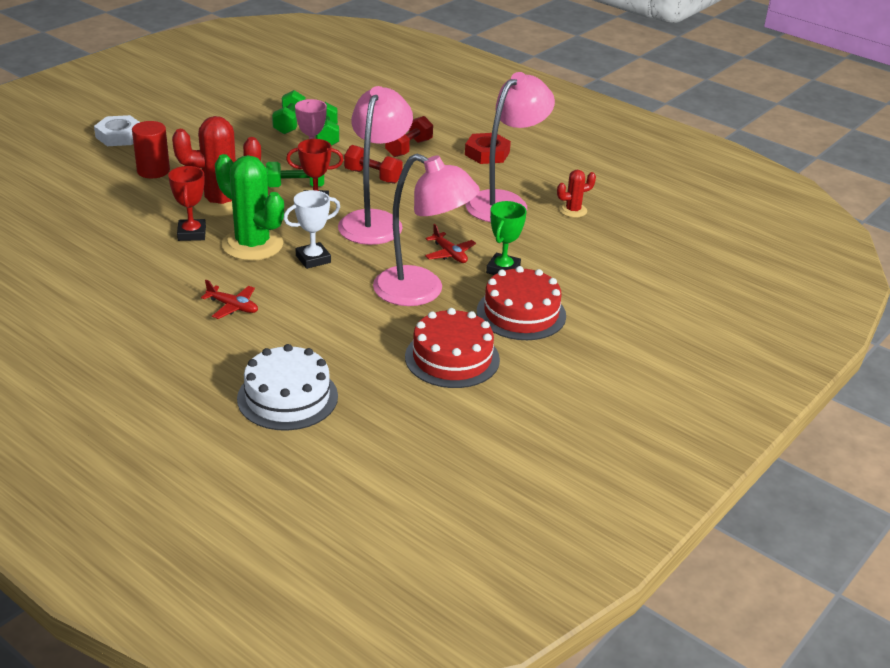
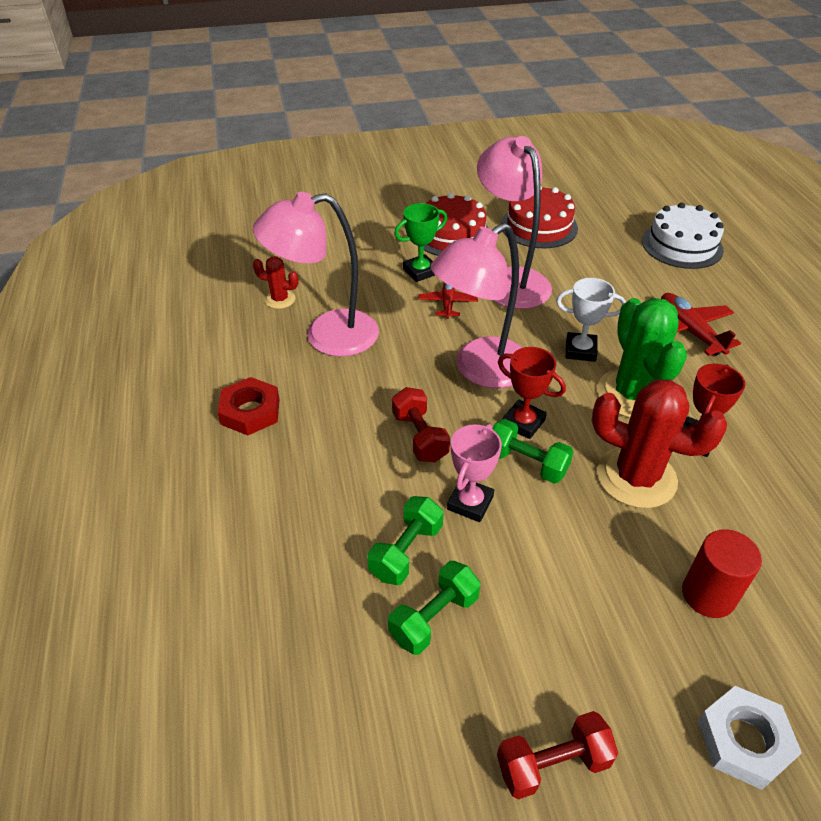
camera: 140 degrees left, 10 degrees up
(232, 307) = (689, 331): red plane -> red plane, size x1.58
(409, 148) = (326, 467): red dumbbell -> red dumbbell (552, 763)

